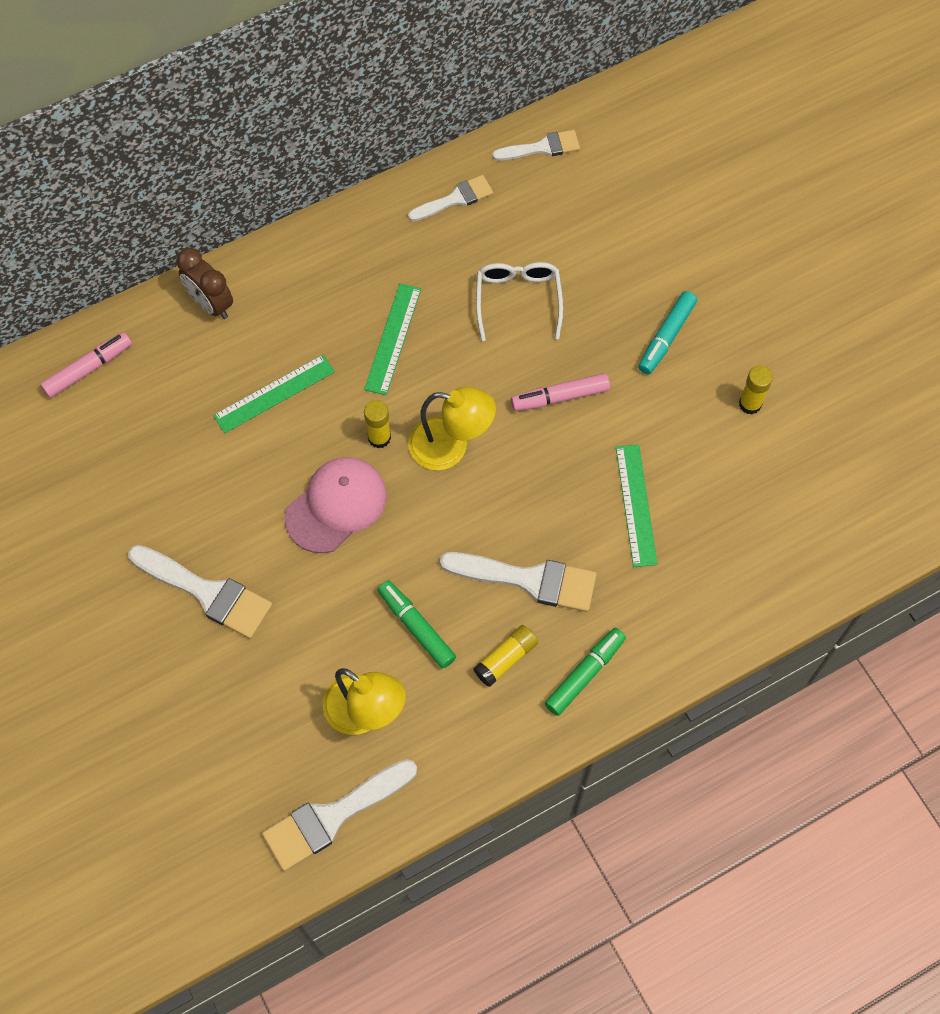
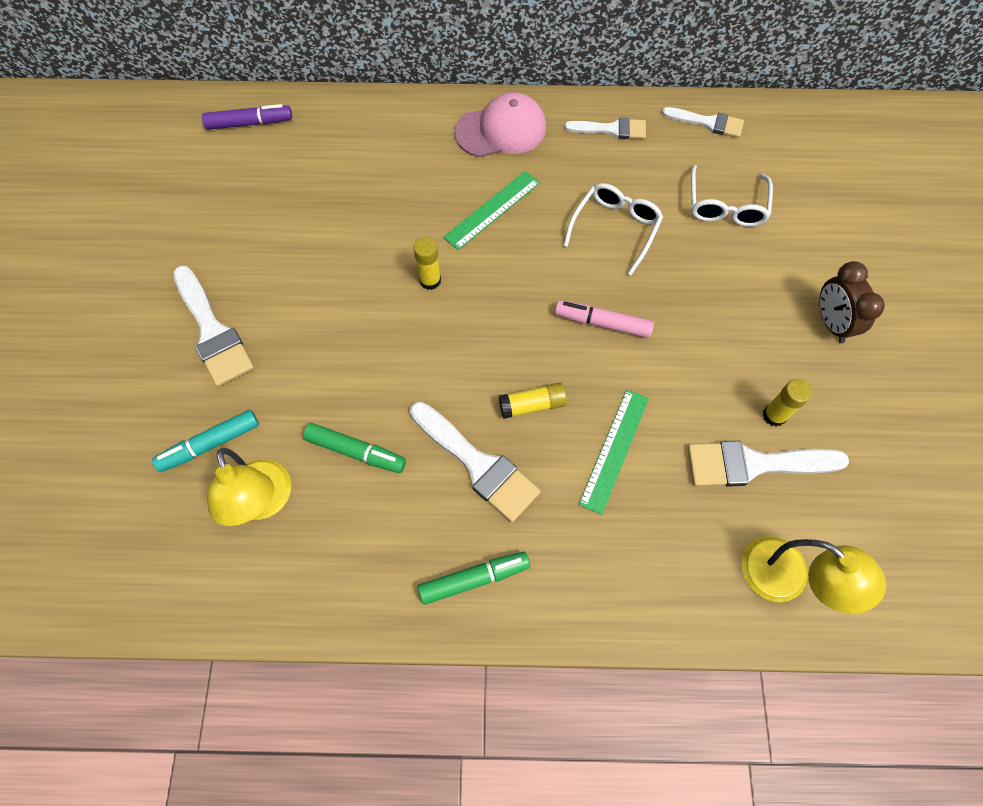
camera: 30 degrees right, 0 degrees up
(88, 369) = (250, 123): pink marker -> purple marker
(211, 304) = (370, 119): brown clock -> brown clock (831, 323)
(274, 393) = (371, 206): green ruler -> none
(333, 816) = (175, 578): white brush -> white brush (754, 464)
(336, 505) = (359, 316): pink cap -> pink cap (501, 130)
(416, 626) = (356, 451): green marker -> green marker turned 120 degrees clockwise
(450, 446) = (483, 317): yellow lamp -> yellow lamp (786, 579)
(506, 659) = (413, 523): yellow glue stick -> yellow glue stick (532, 405)
(605, 227) = (725, 206): none -> white glasses
(666, 337) = (728, 319): turquoise marker -> turquoise marker (210, 444)

